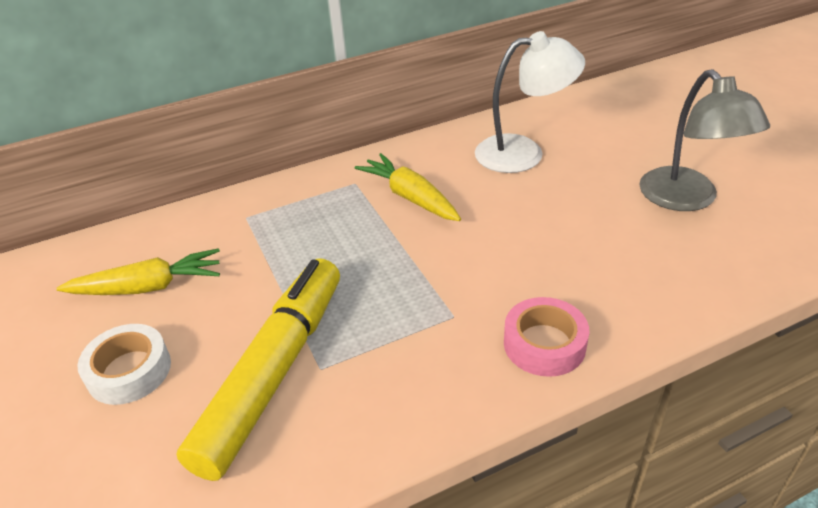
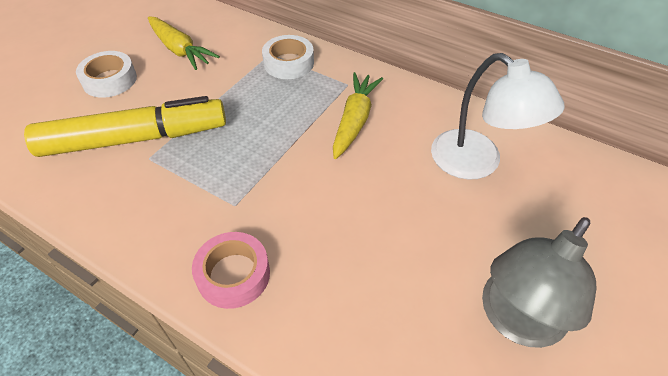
camera: 55 degrees right, 10 degrees up
(278, 209) = (288, 63): none -> white tape

